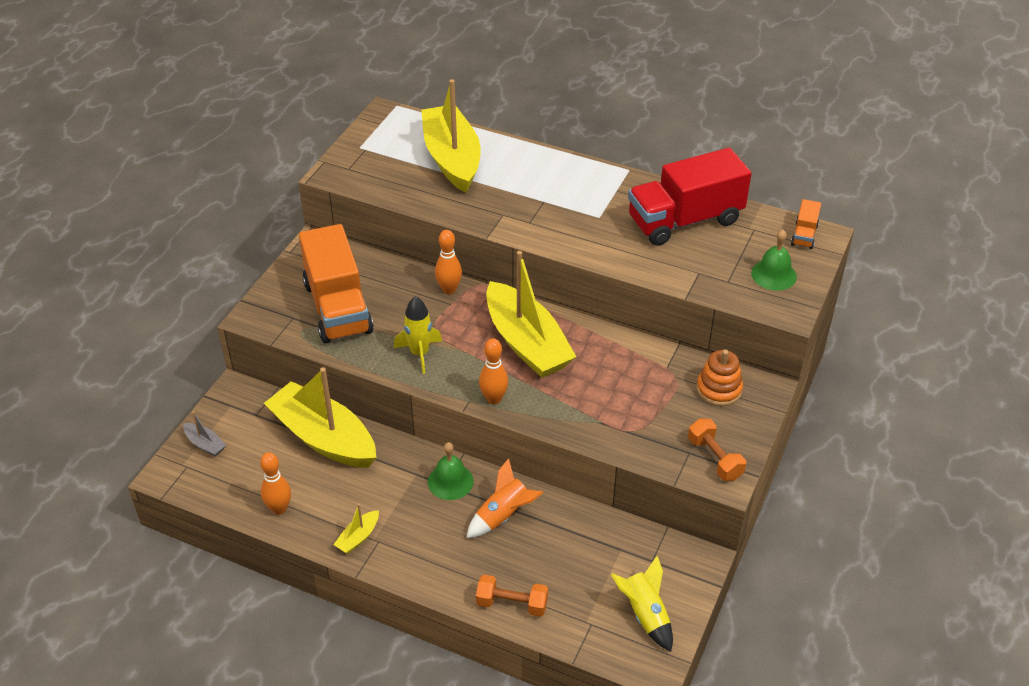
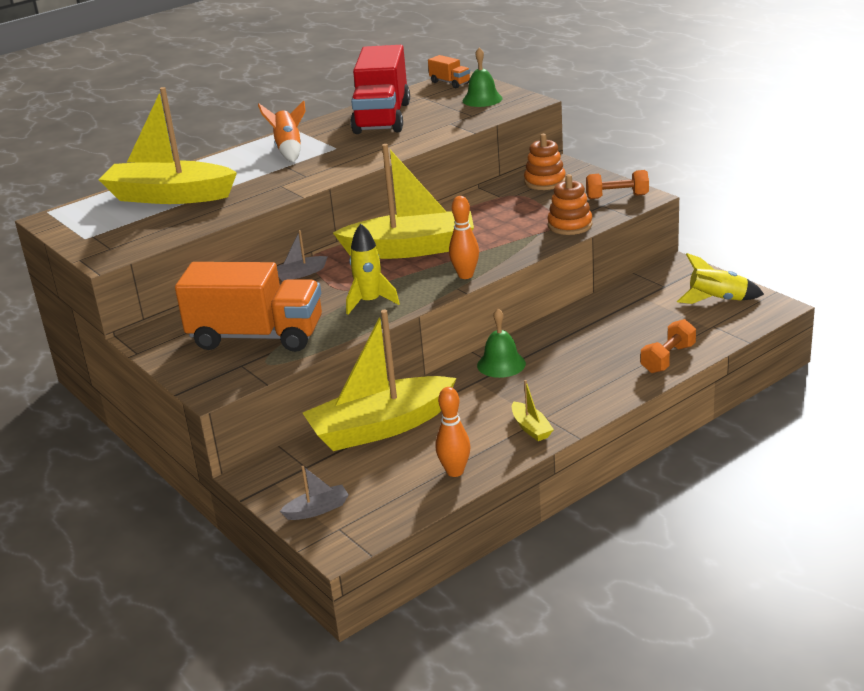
camera: 60 degrees left, 15 degrees down
(449, 289) = (300, 274): orange bowling pin -> grey boat
(503, 516) = (564, 344): orange rocket -> orange rocket (289, 149)
(630, 441) = (570, 225): none -> orange stacking toy

